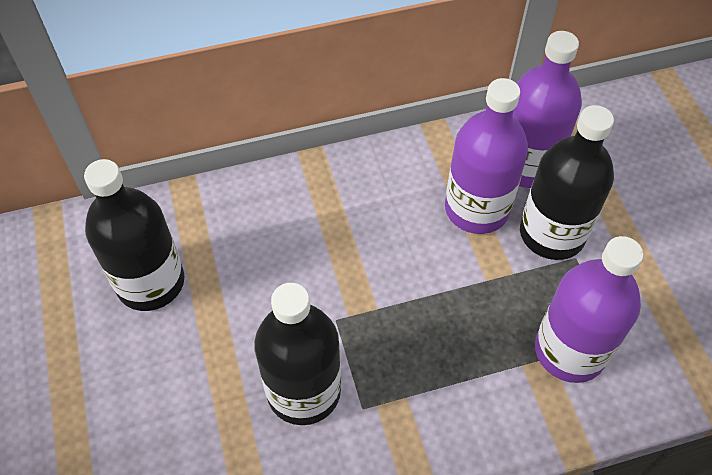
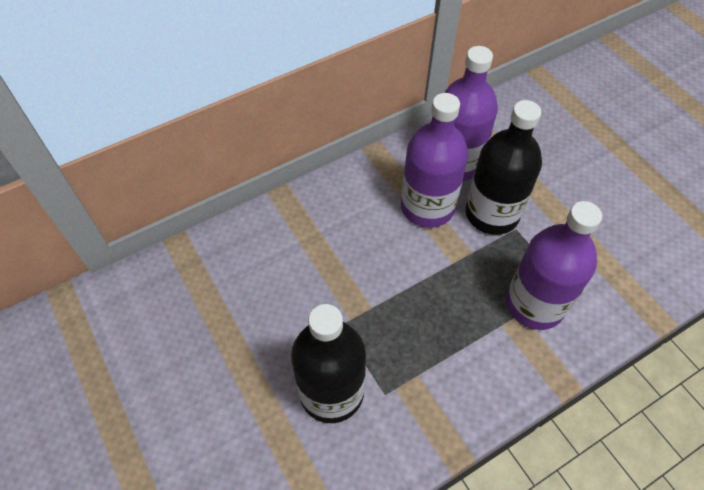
camera: 15 degrees left, 0 degrees up
(150, 282) = (172, 332): black bottle -> none

